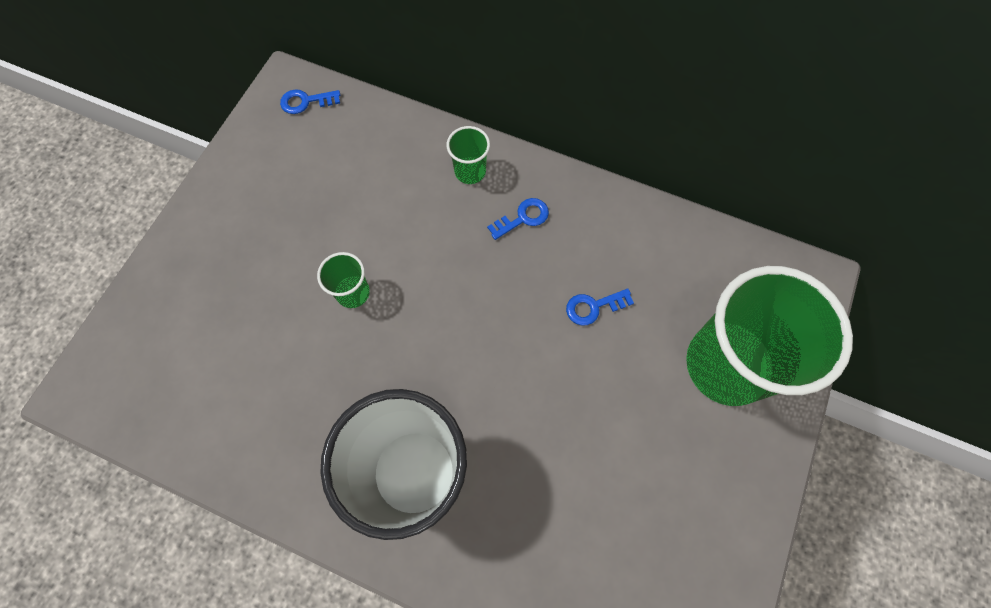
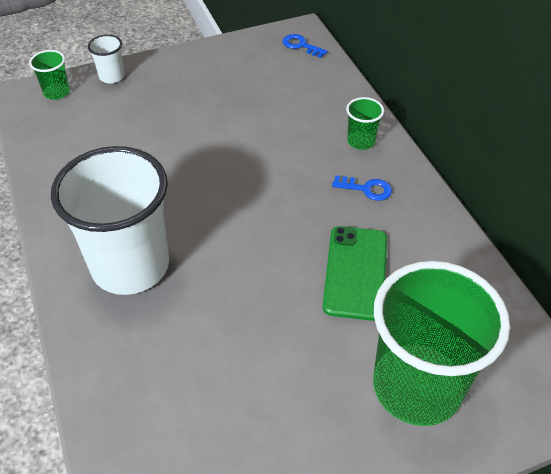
camera: 45 degrees right, 20 degrees down
(151, 290) = (112, 76): none -> white cup
(353, 293) = (211, 151): green cup -> green cup (57, 92)
(593, 307) = (355, 272): blue key -> green phone

